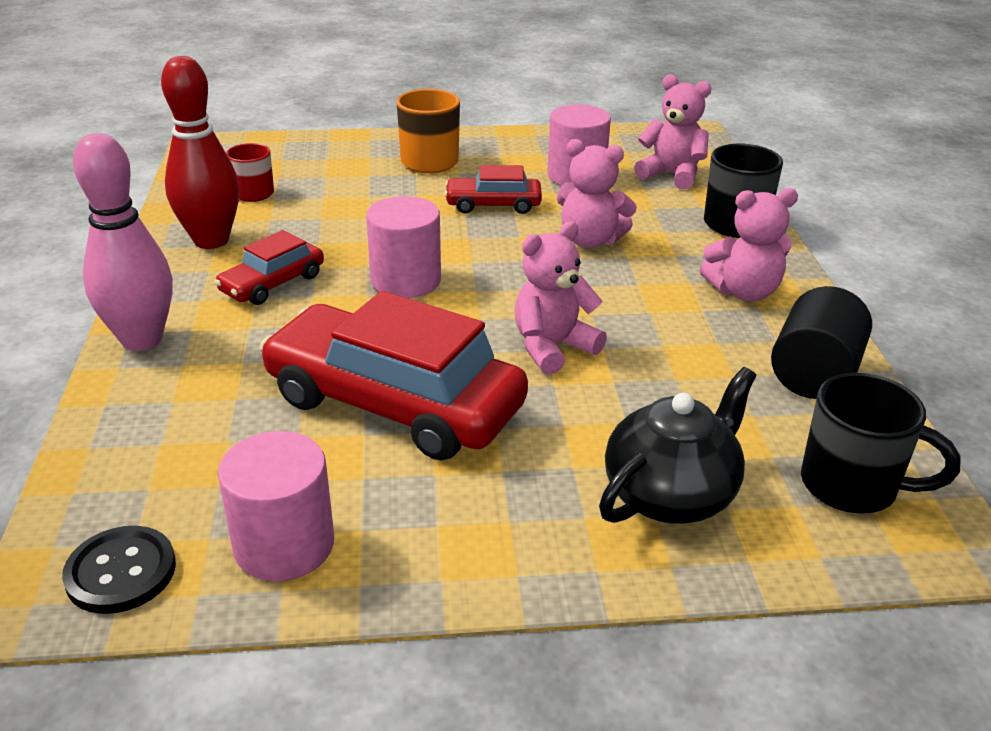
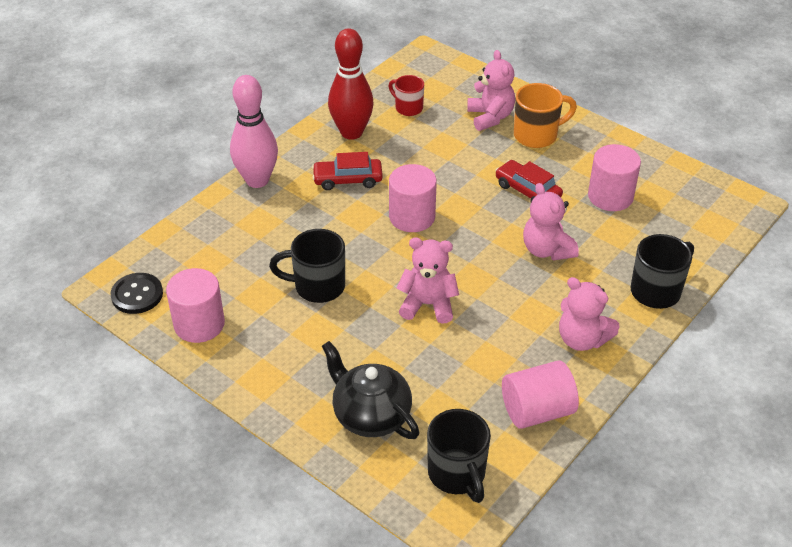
camera: 45 degrees right, 10 degrees up
(394, 403) = (317, 286): red car -> black mug
(670, 495) = (370, 415): black teapot -> black teapot turned 135 degrees counterclockwise
(671, 175) = (675, 231): pink teddy bear -> pink teddy bear (490, 117)
(814, 374) = (537, 411): black cylinder -> pink cylinder

